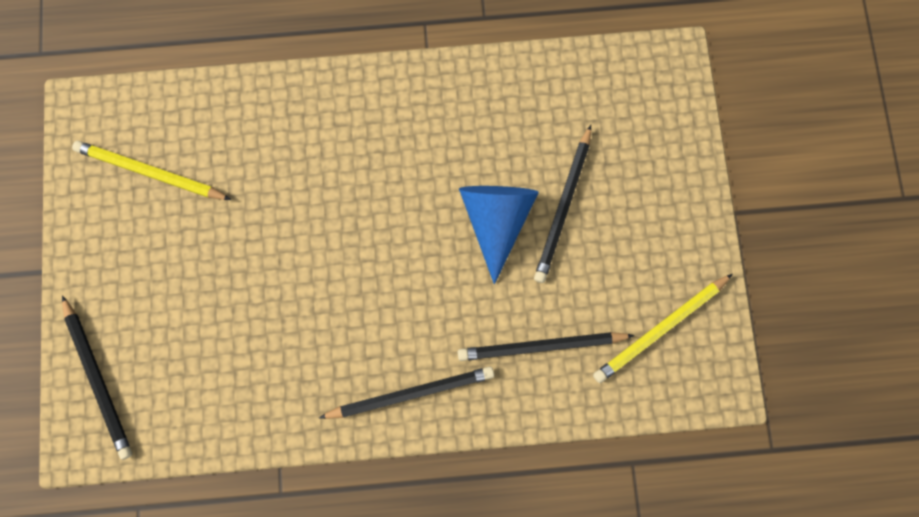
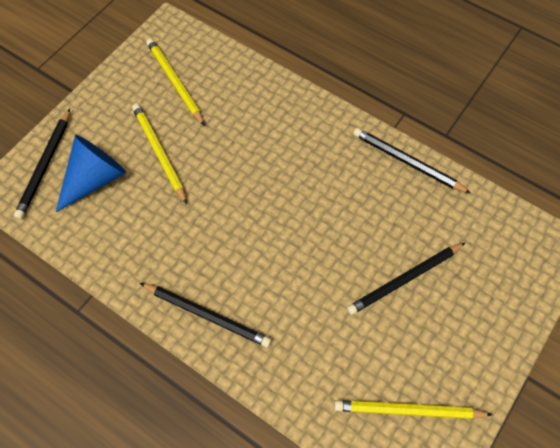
camera: 40 degrees right, 15 degrees down
(209, 267) = (159, 153): none -> yellow pencil
(496, 221) = (352, 255): blue cone -> blue cone (94, 179)
(541, 346) = (315, 355): black pencil -> black pencil (407, 162)

